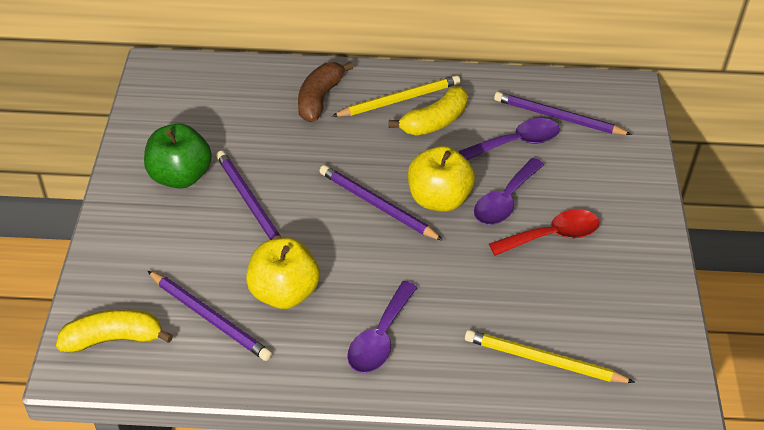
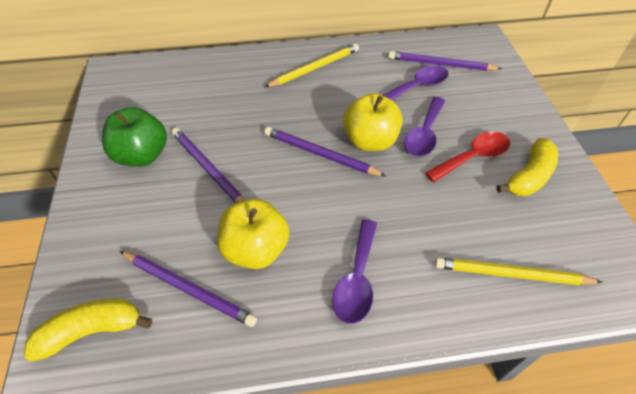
camera: 10 degrees left, 5 degrees up
(319, 99) = (251, 75): brown banana -> none
(435, 121) = (347, 80): yellow banana -> yellow banana (529, 176)

